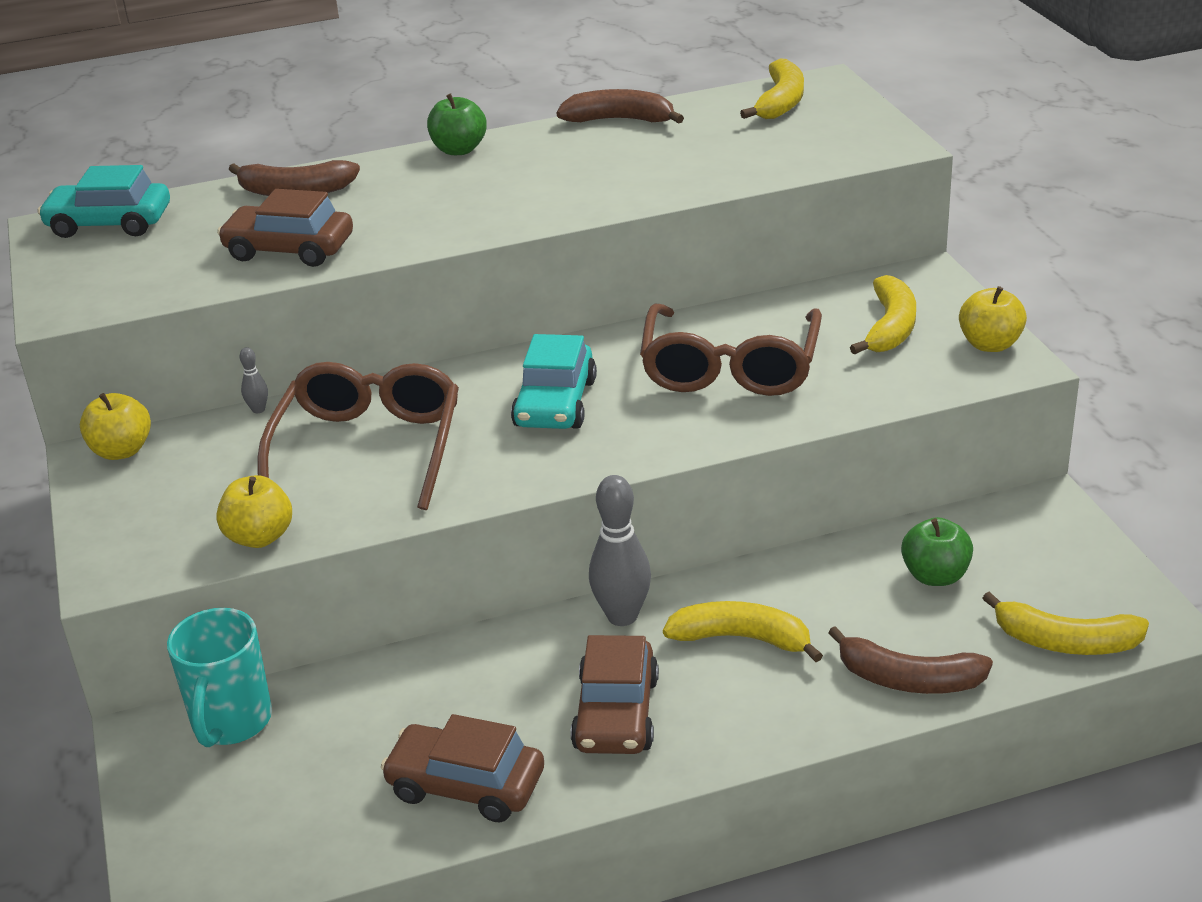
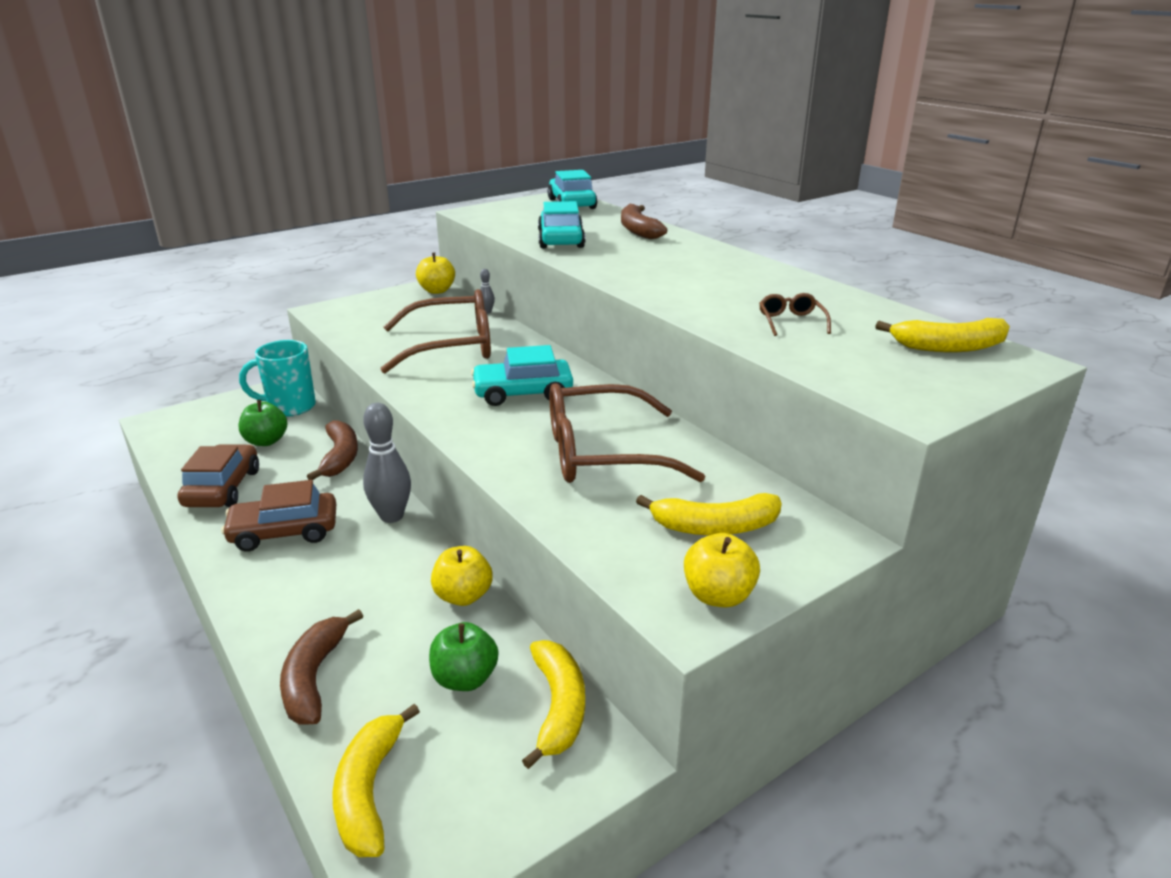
camera: 70 degrees right, 5 degrees down
(259, 537) = (355, 336): yellow apple -> yellow apple (463, 596)
(289, 249) = (561, 240): brown car -> turquoise car
(459, 150) = (733, 257): green apple -> green apple (266, 441)
(620, 120) = (836, 294): brown banana -> brown banana (340, 457)
(680, 156) = (791, 321): none -> brown glasses
(742, 638) = (368, 575): yellow banana -> yellow banana (558, 707)

